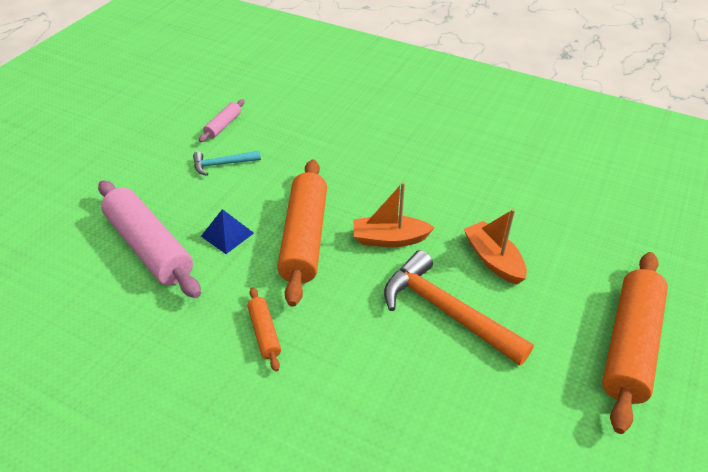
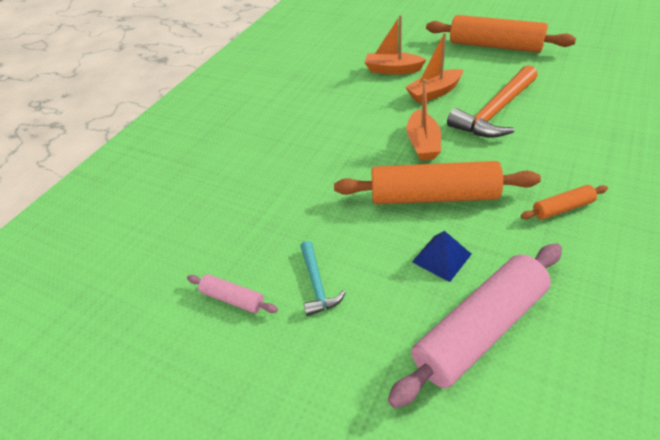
camera: 85 degrees left, 0 degrees up
(549, 226) = (393, 70): none -> orange boat

